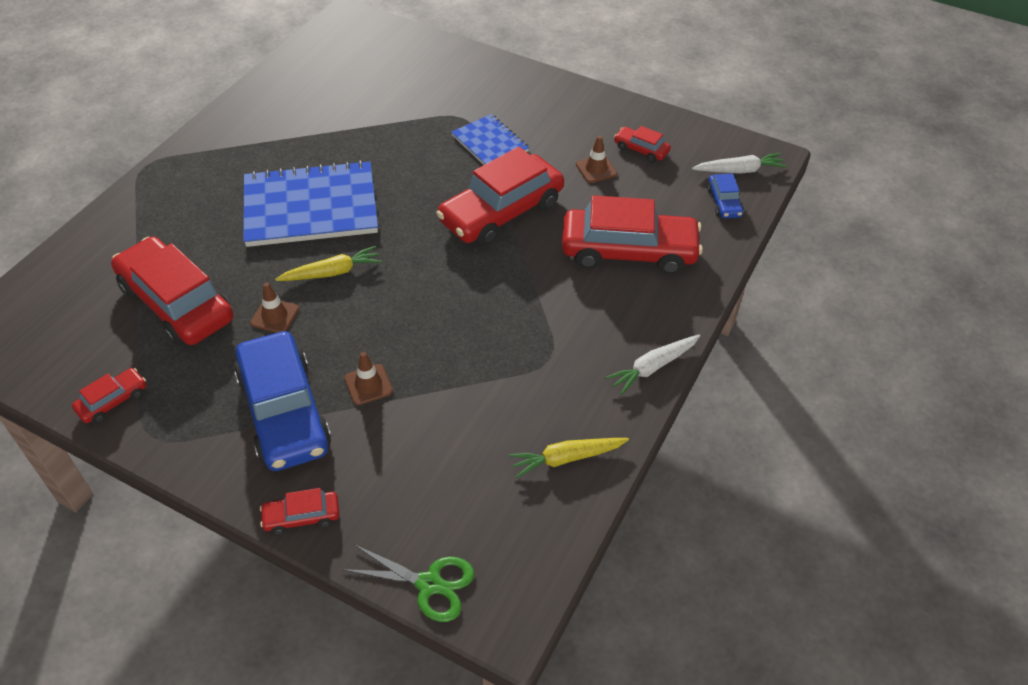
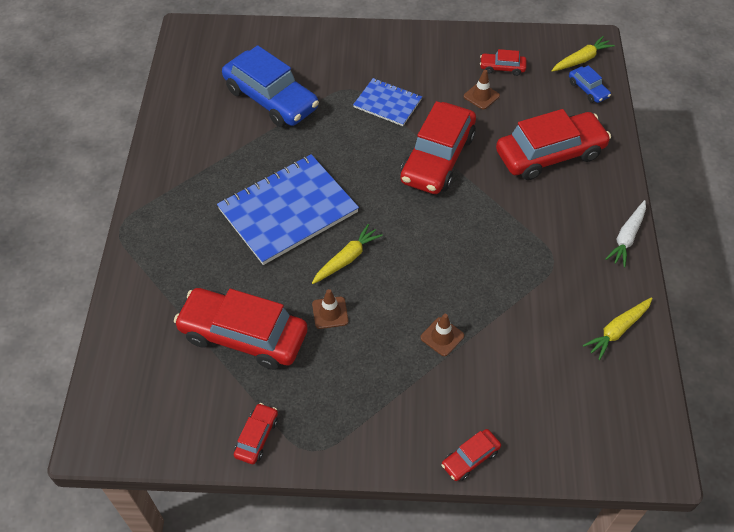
camera: 25 degrees left, 5 degrees up
(284, 412) = (396, 386): blue car -> blue car (271, 99)
(429, 584) = (593, 463): green scissors -> none
(739, 170) = (581, 60): white carrot -> yellow carrot

